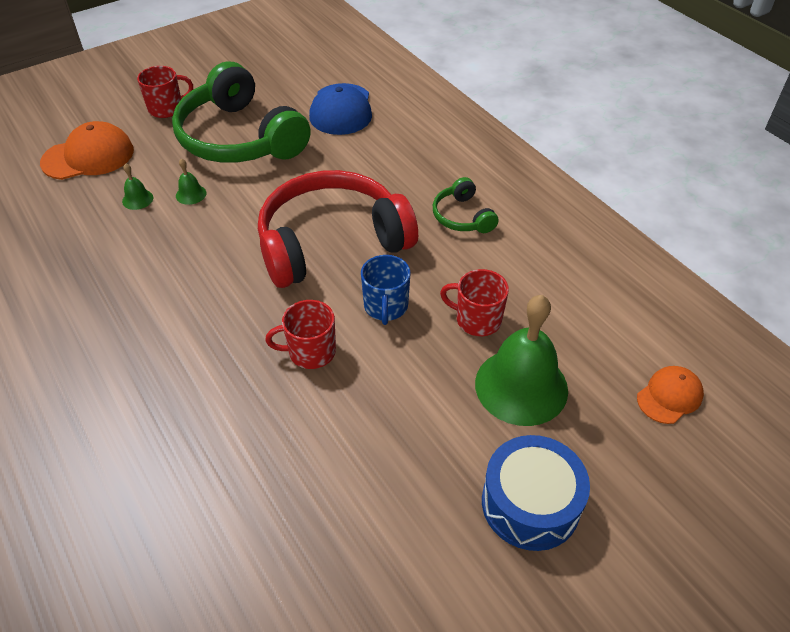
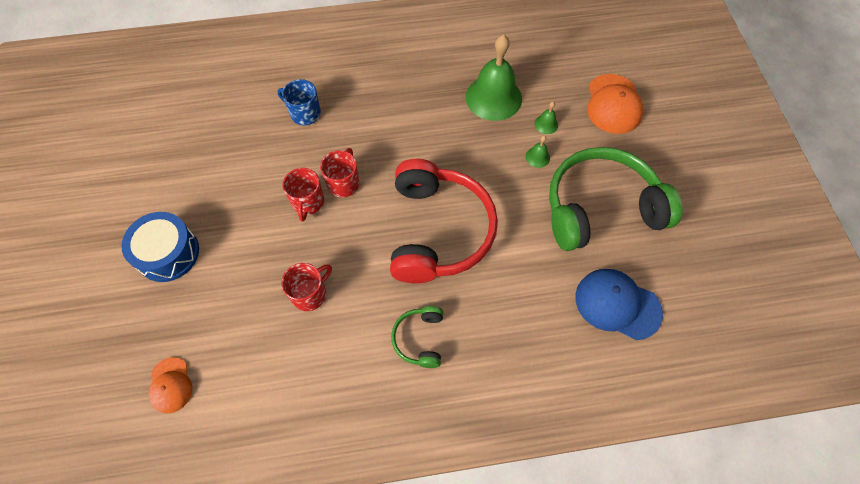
camera: 115 degrees right, 15 degrees up
(167, 108) = (666, 167): red mug -> red mug (308, 202)
(385, 307) = (355, 240): blue mug -> blue mug (304, 113)
(462, 216) = (419, 339): green headphones -> green headphones turned 90 degrees counterclockwise
(521, 386) = (241, 292): green bell -> green bell (493, 97)

